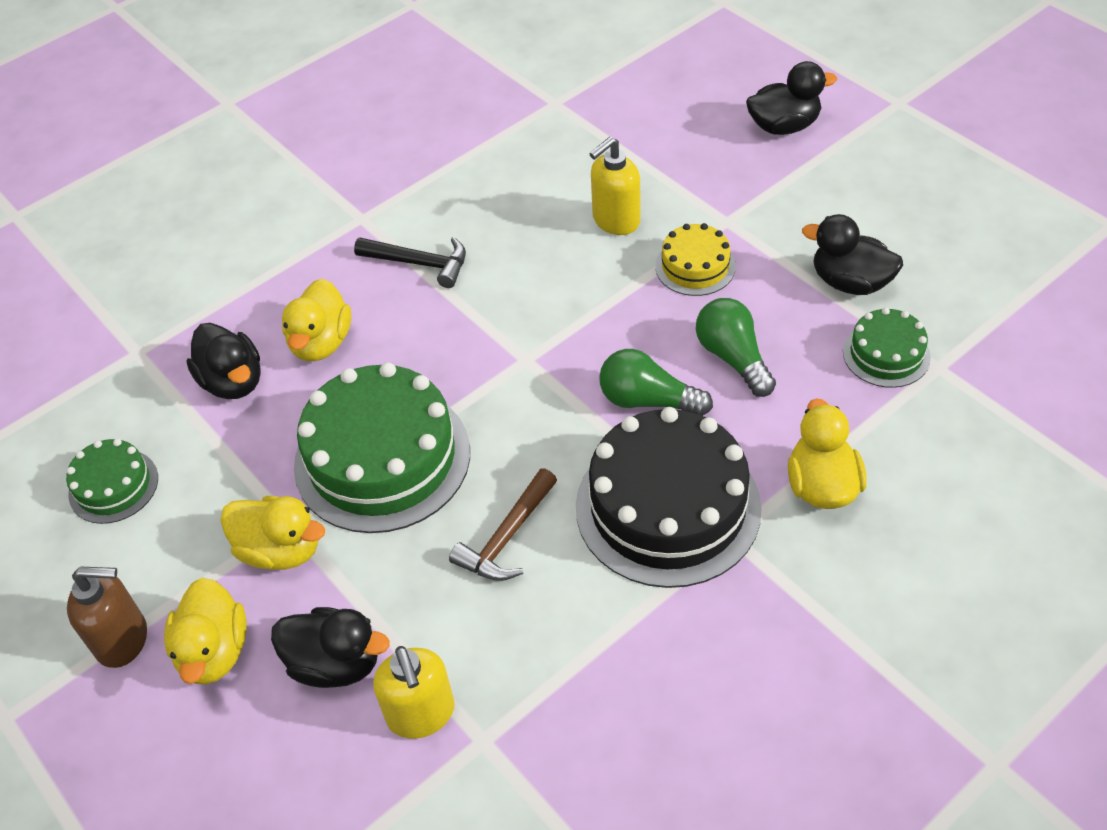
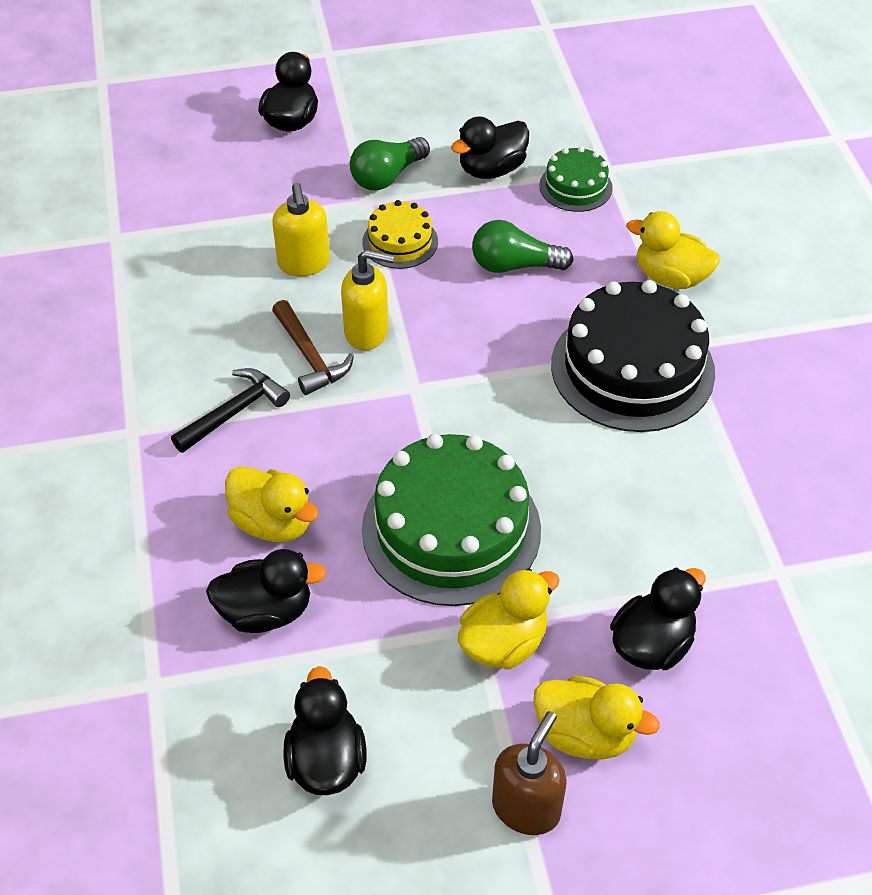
camera: 65 degrees left, 0 degrees up
(113, 486) = (326, 760): green cake -> black duck
(421, 714) = (734, 602): yellow soap dispenser -> yellow soap dispenser (367, 332)
(507, 537) = (596, 478): brown hammer -> brown hammer (309, 356)
(648, 400) = (519, 332): green light bulb -> green light bulb (387, 176)

